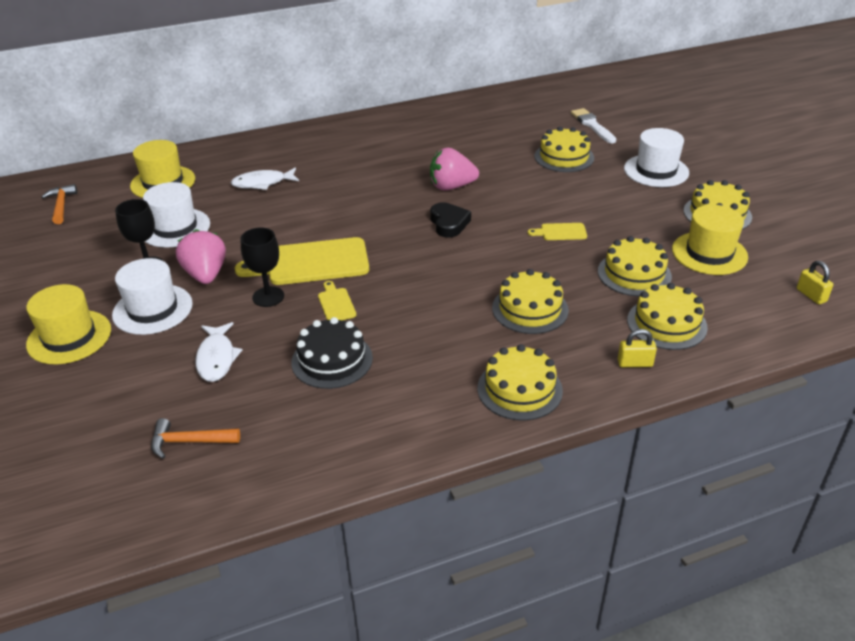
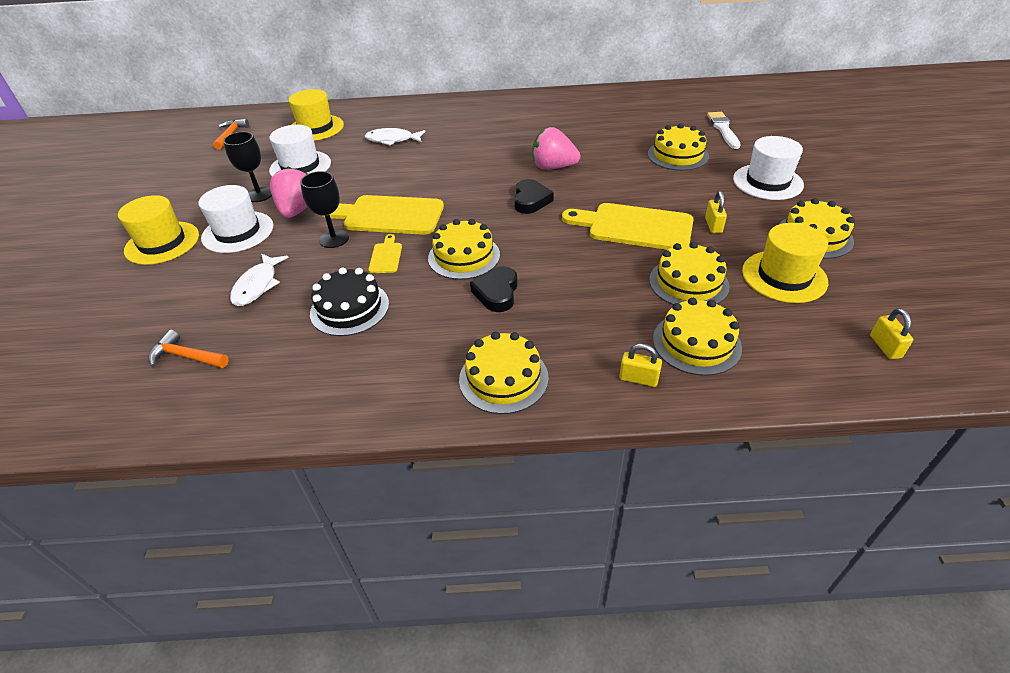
camera: 20 degrees right, 5 degrees up
(468, 316) = (497, 293): none -> black heart
(530, 309) = (560, 298): yellow cake -> yellow cake (464, 256)
(560, 232) = (634, 227): yellow cutting board -> yellow cutting board, size x2.17
(629, 219) = (713, 225): none -> yellow padlock

